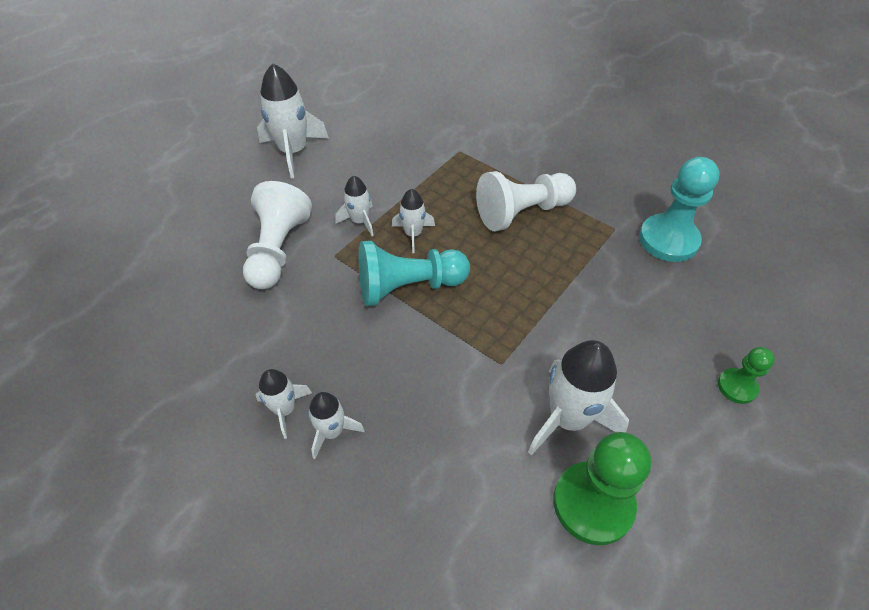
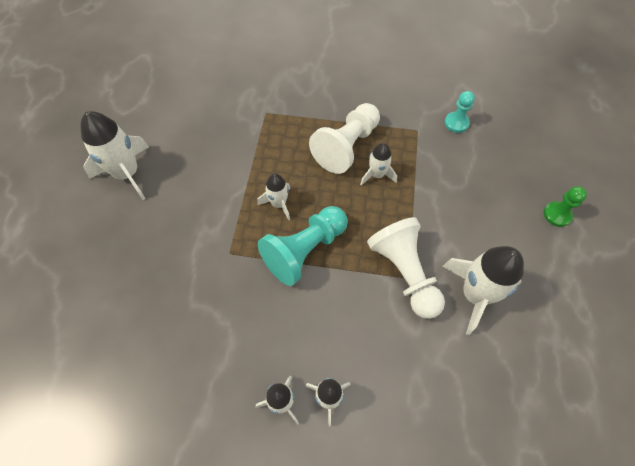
camera: 30 degrees left, 10 degrees up
(278, 250) = (179, 271): white pawn -> white pawn (405, 273)
(360, 221) = (229, 212): white rocket -> white rocket (377, 175)
(593, 503) = (525, 346): green pawn -> none
(668, 240) = (456, 123): turquoise pawn -> turquoise pawn, size x0.54

